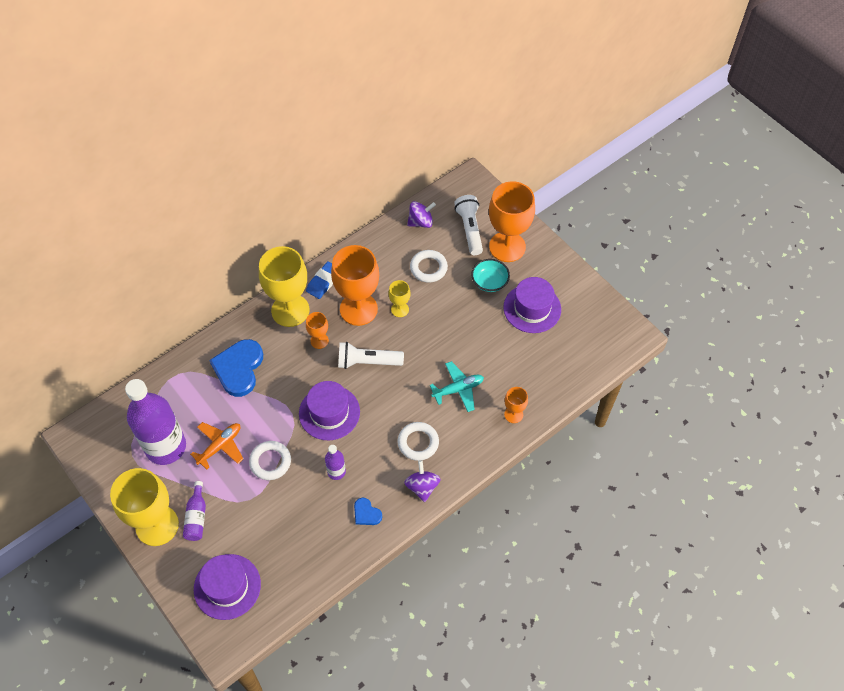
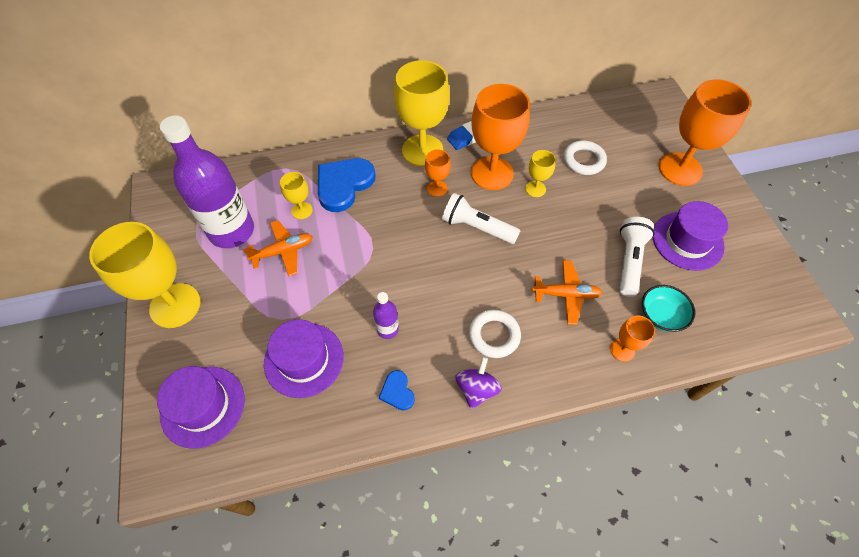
camera: 25 degrees right, 0 degrees up
(197, 517) = (218, 314): purple bottle -> none
(215, 405) = (302, 210): none -> yellow goblet
(270, 462) = (324, 289): white ring -> none
(329, 412) = (411, 263): purple hat -> purple hat (304, 359)
(421, 222) = (593, 116): purple spinning top -> none
(458, 389) = (566, 295): turquoise plane -> orange plane
(470, 229) = (644, 139): white flashlight -> white flashlight (629, 261)
(489, 282) = (647, 197): turquoise bowl -> turquoise bowl (661, 316)

